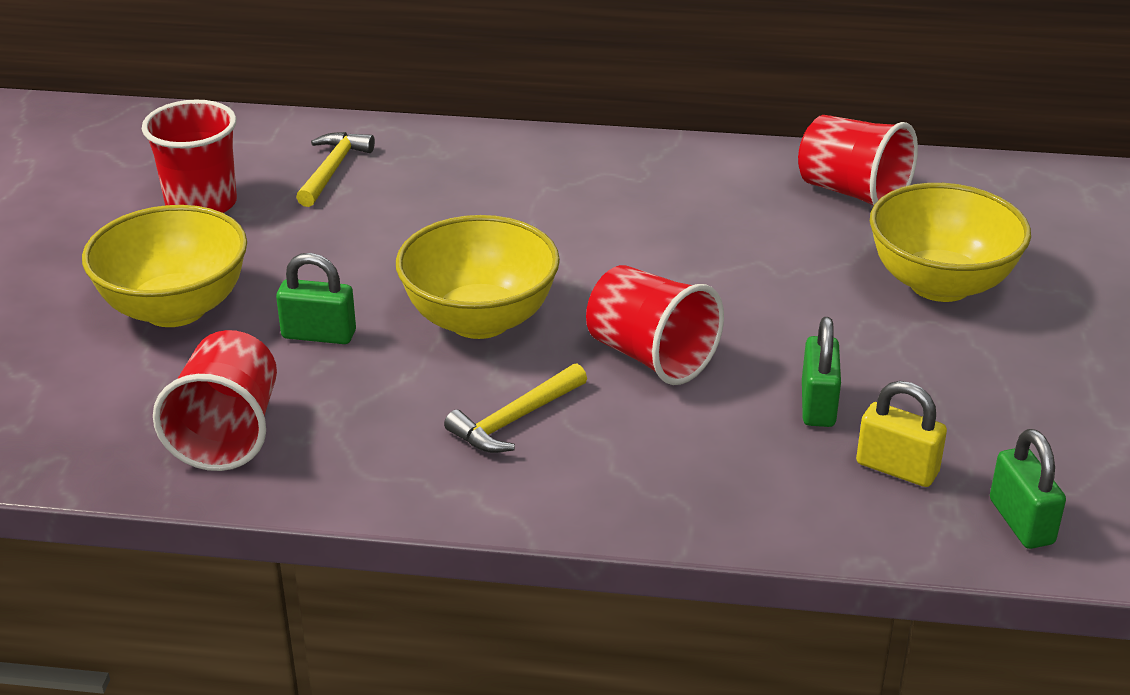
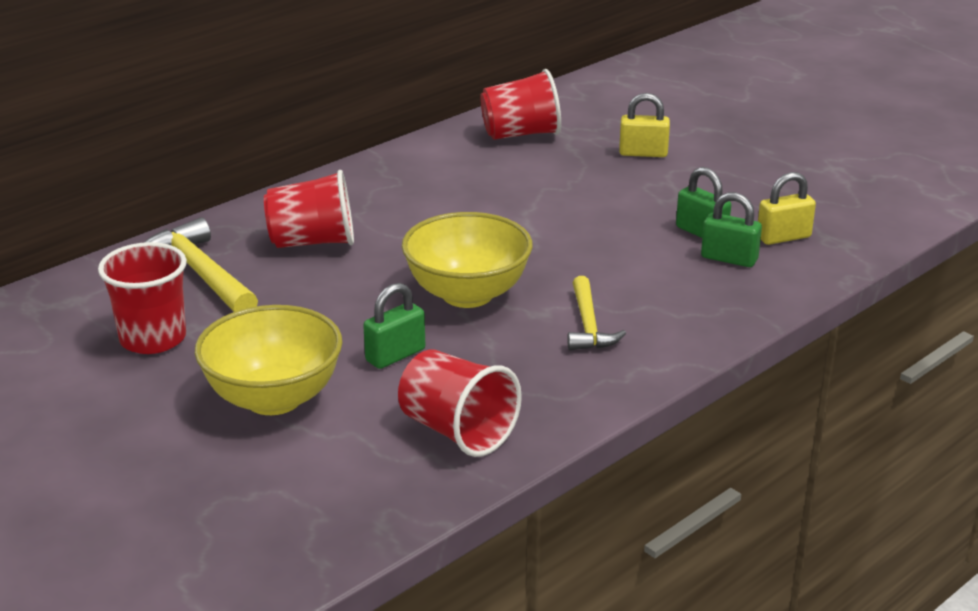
camera: 50 degrees left, 5 degrees down
(332, 170) = (201, 274): yellow hammer -> yellow hammer, size x1.53
(650, 356) = (587, 258): red cup -> red cup (313, 242)
(940, 284) = (643, 153): yellow bowl -> yellow padlock
(1021, 522) = (865, 227): green padlock -> green padlock (729, 258)

